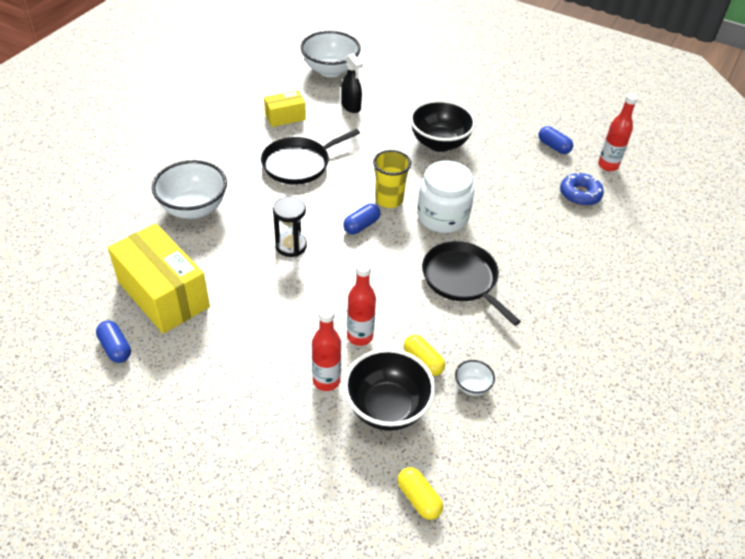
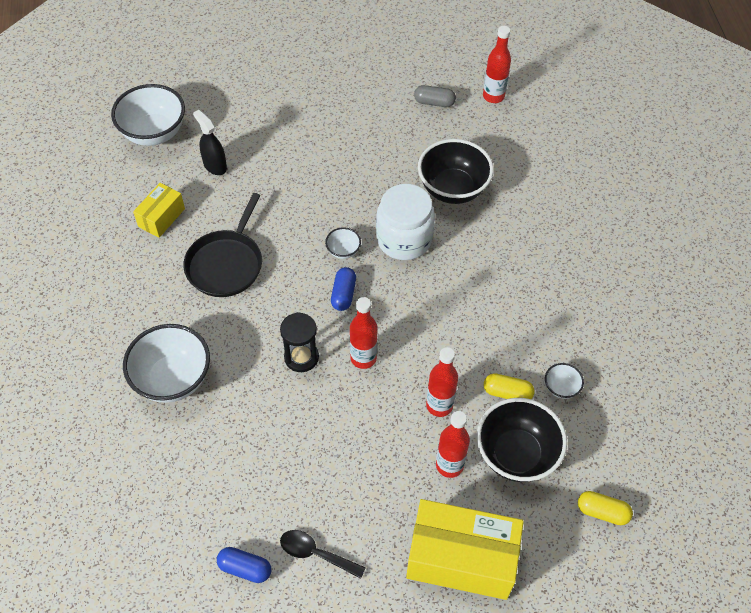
camera: 35 degrees left, 10 degrees up
(163, 294) = (234, 486): yellow box -> yellow box (461, 559)
(170, 372) = (315, 553): none -> black spoon
(334, 272) = (363, 358): none -> red bottle
(351, 106) = (215, 166): black spray bottle -> black spray bottle turned 150 degrees counterclockwise
(389, 200) = (343, 251): yellow cup -> white bowl
(439, 143) = (334, 159): black bowl -> black bowl (453, 189)
(462, 279) = (472, 293): black pan -> none
(553, 147) = (434, 102): blue capsule -> grey capsule
(580, 194) = (495, 142): blue donut -> none

